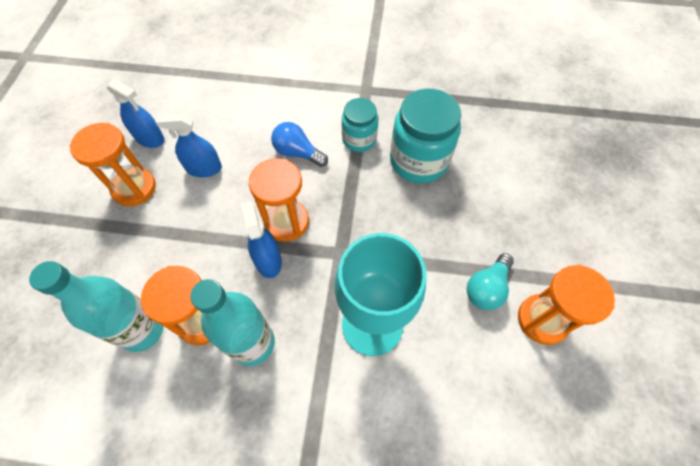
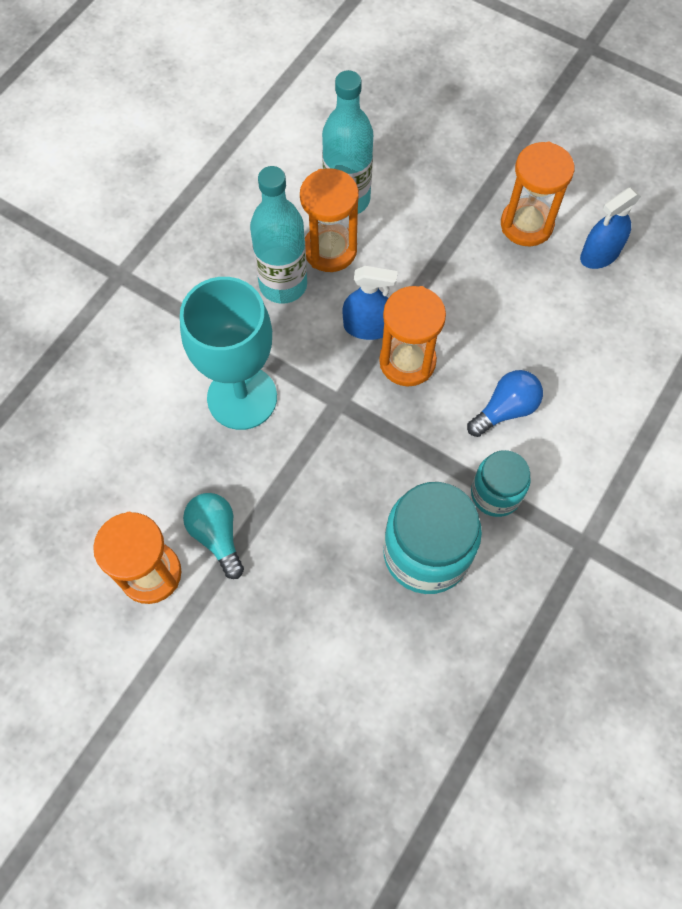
camera: 115 degrees right, 5 degrees up
(204, 168) = (525, 299): blue spray bottle -> none

